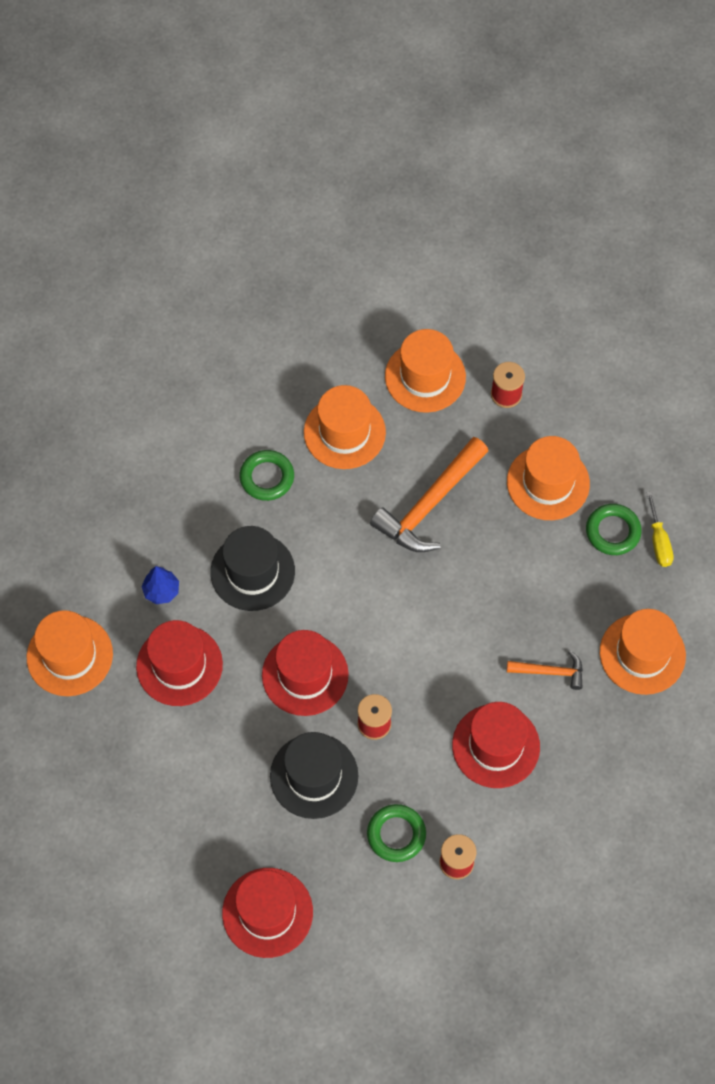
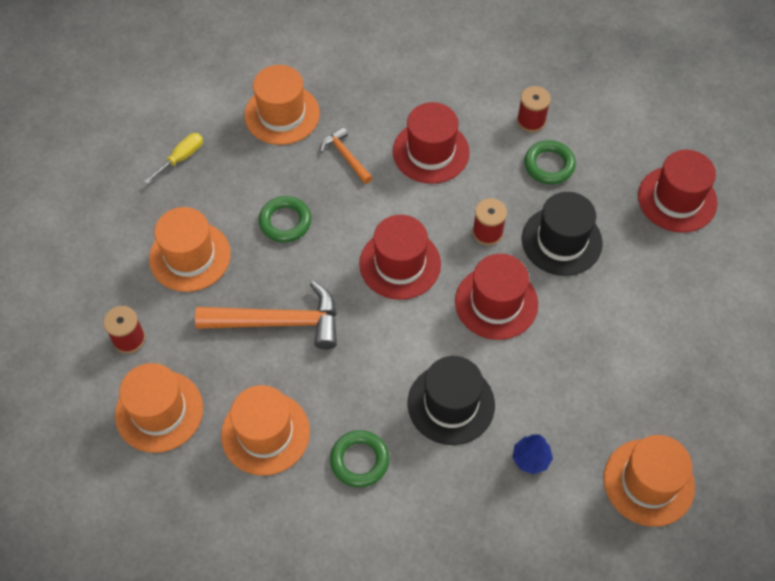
camera: 130 degrees left, 5 degrees down
(179, 665) = (574, 394): red hat -> red hat (400, 264)
(613, 531) = (197, 189): green ring -> green ring (285, 222)

